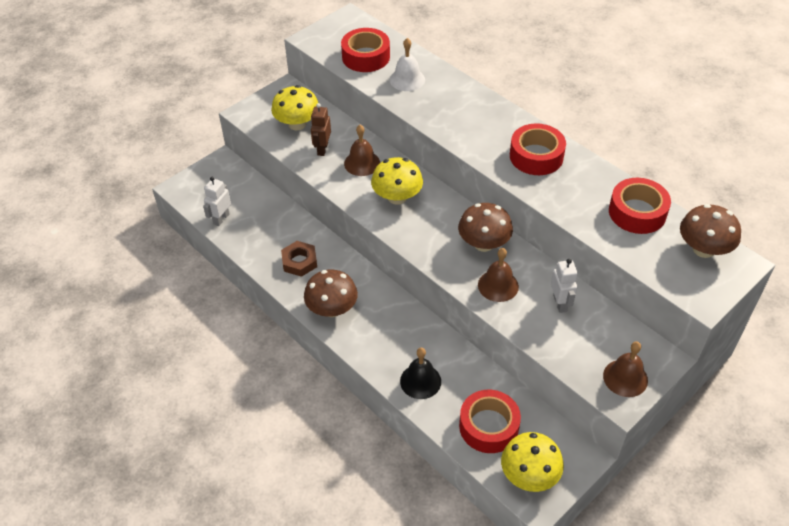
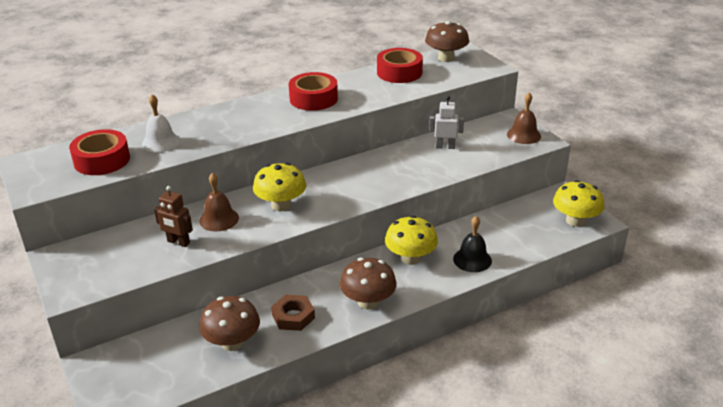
camera: 75 degrees left, 15 degrees down
(221, 219) = (190, 374): white robot -> none
(297, 124) = (123, 255): yellow mushroom -> yellow mushroom (410, 258)
(484, 244) = (365, 169): brown mushroom -> brown mushroom (232, 342)
(488, 426) = (527, 231): red tape -> none
(498, 285) = (415, 171): brown bell -> none

